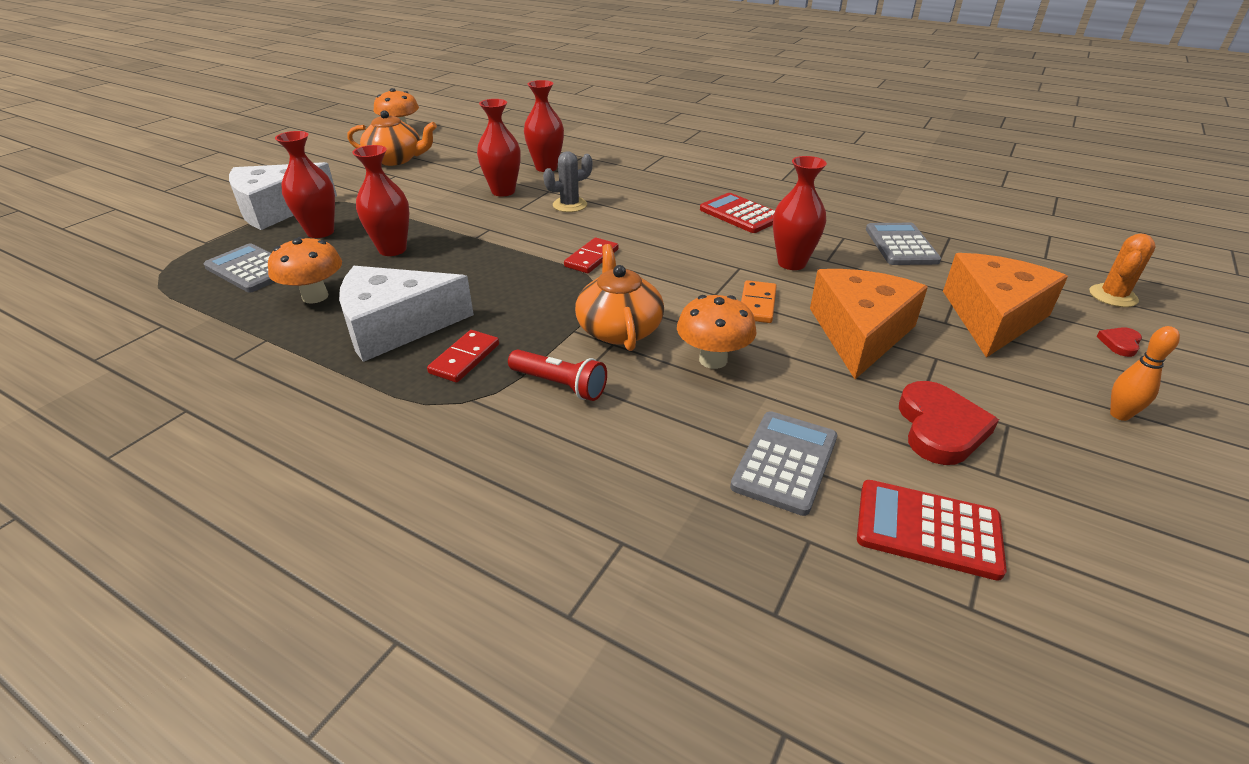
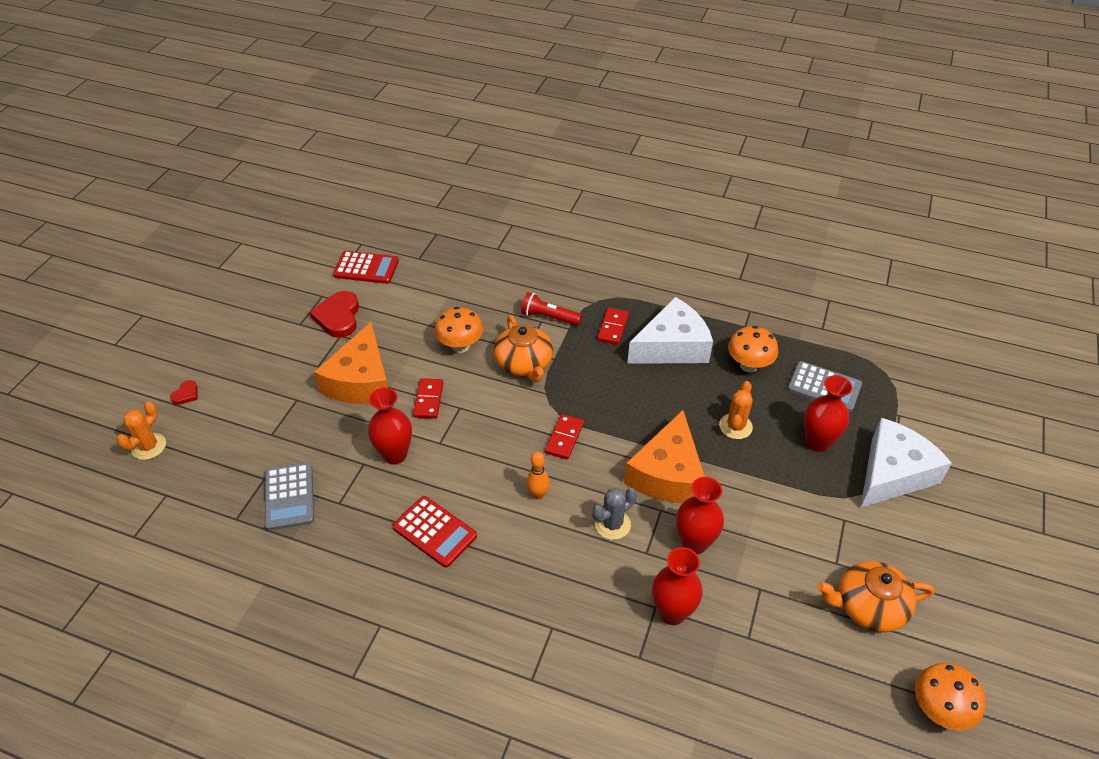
camera: 170 degrees right, 10 degrees up
(392, 249) = (735, 426): red vase -> orange cactus
(757, 304) = (428, 400): orange domino -> red domino
(785, 462) = (424, 289): grey calculator -> none
(992, 317) = (259, 409): orange cheese -> orange cheese (667, 474)
(1119, 415) = (232, 337): orange bowling pin -> orange bowling pin (538, 494)

